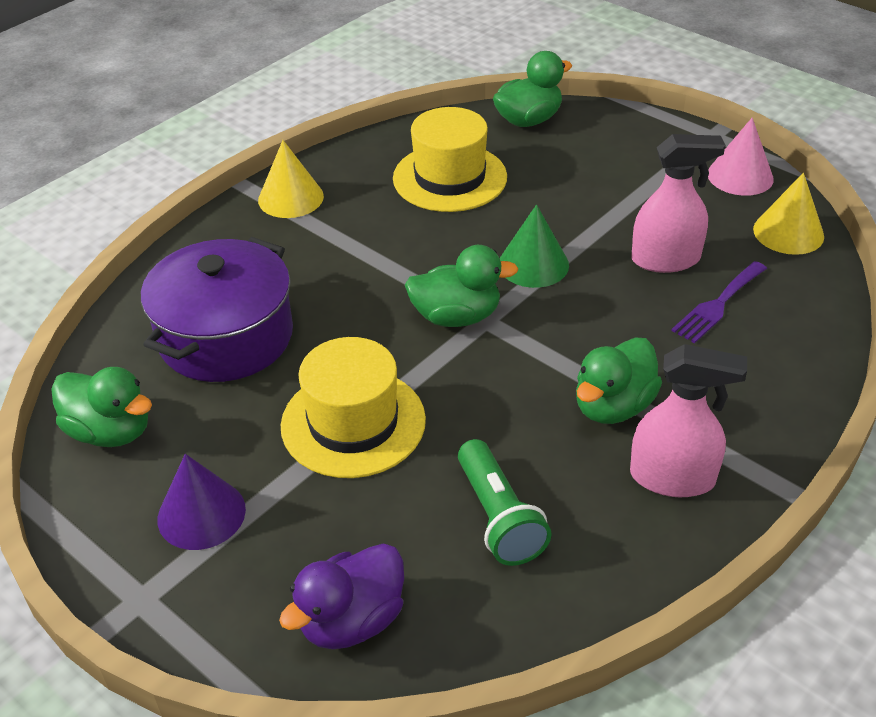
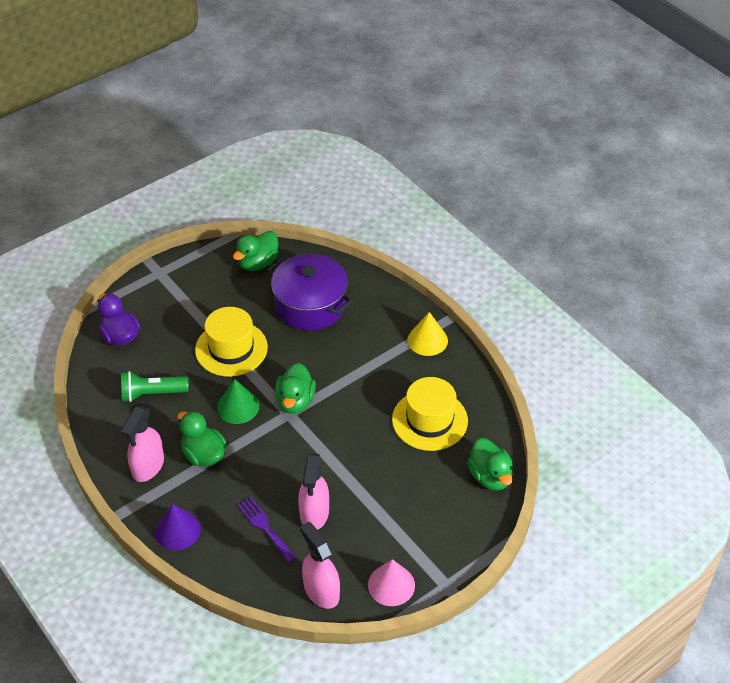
camera: 100 degrees right, 5 degrees up
(201, 514) = (196, 292): purple cone -> purple cone (177, 530)
(533, 264) = (329, 445): green cone -> green cone (238, 407)
(788, 232) = (321, 591): yellow cone -> pink spray bottle

